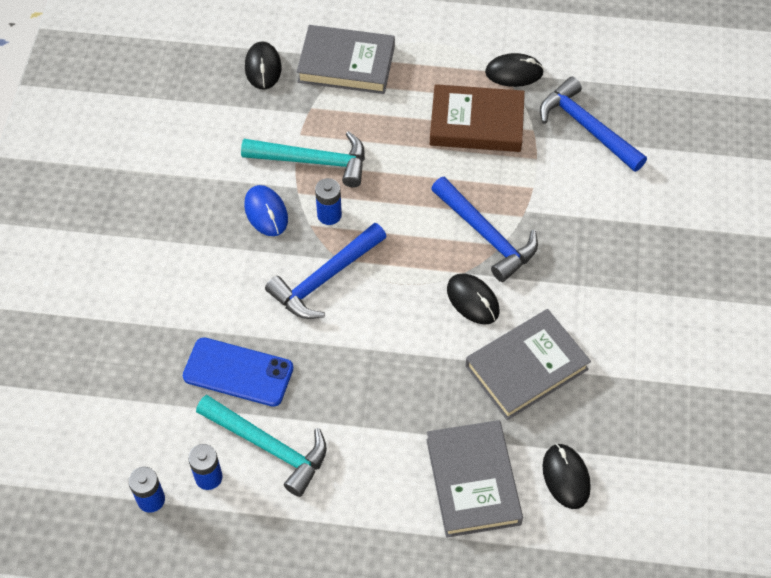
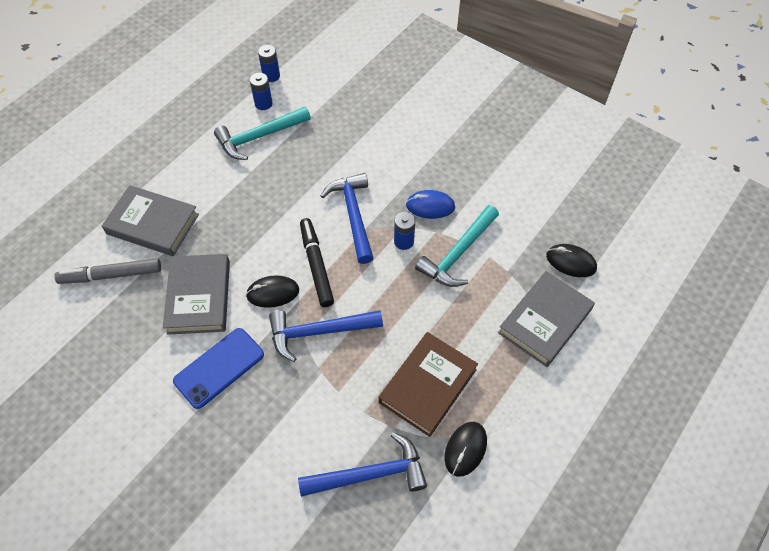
camera: 120 degrees right, 0 degrees up
(238, 372) = (319, 142): blue phone -> blue phone (219, 367)
(412, 279) = (316, 265): none -> black marker
(566, 477) = (111, 275): black mouse -> grey marker

